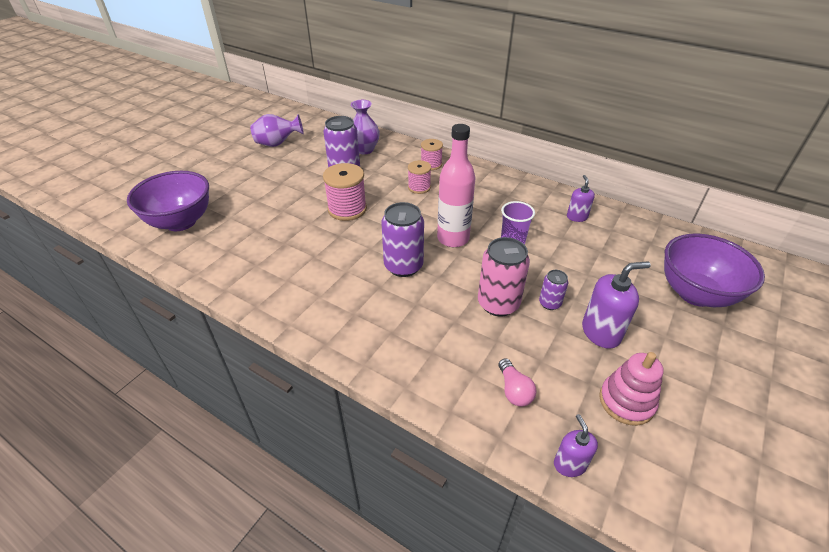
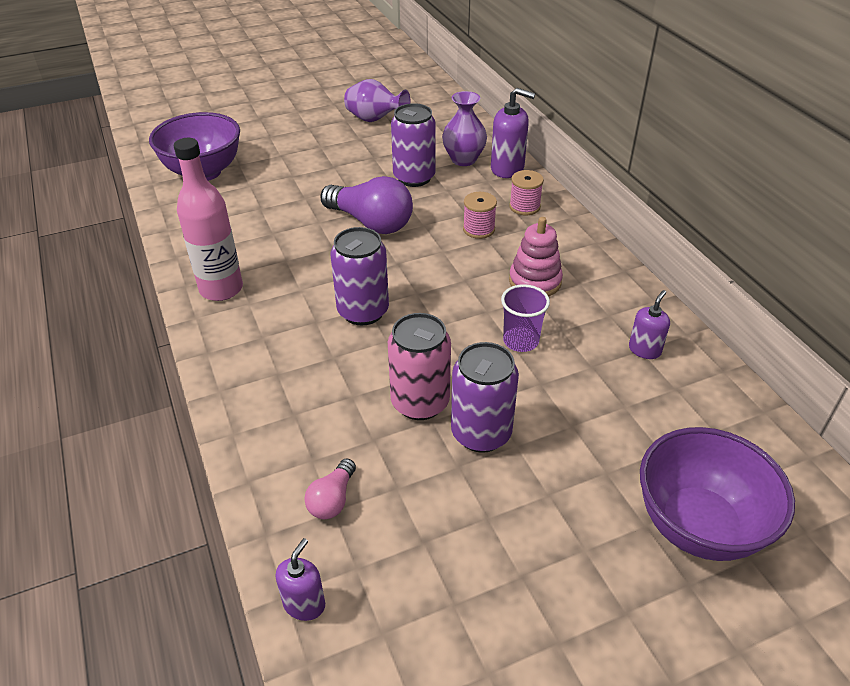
camera: 35 degrees right, 0 degrees up
(347, 209) = (371, 223): pink spool -> purple light bulb
(453, 238) = (451, 306): pink bottle -> pink bottle (221, 289)
(549, 303) = (481, 433): purple can -> purple can, size x1.89
(601, 332) = (505, 498): purple soap dispenser -> purple soap dispenser (507, 168)
(626, 402) = (441, 587): pink stacking toy -> pink stacking toy (535, 281)

